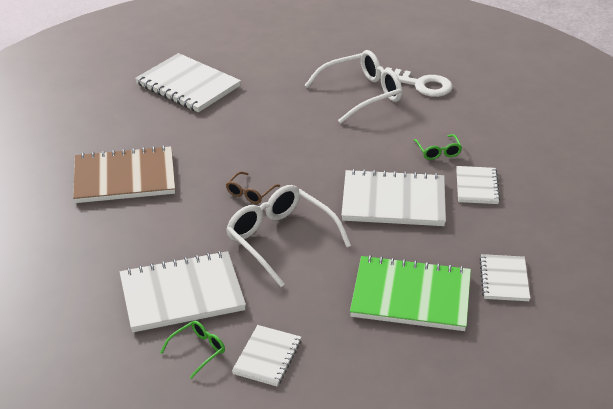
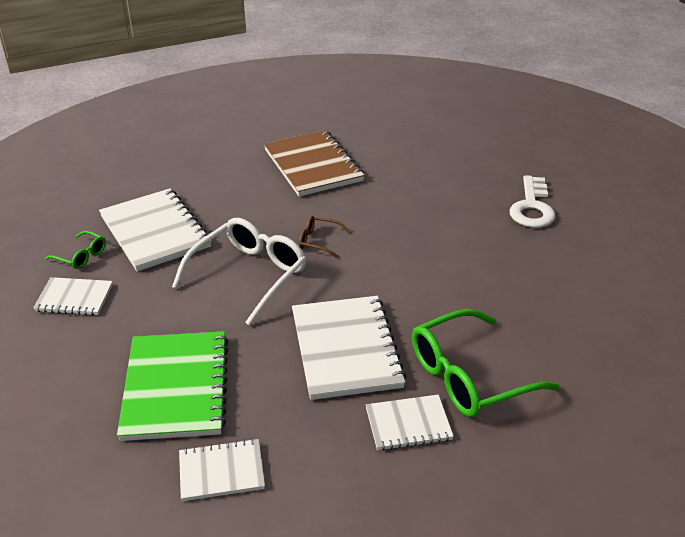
camera: 75 degrees right, 0 degrees up
(188, 85) = (487, 166): white notebook -> none
(361, 94) = (557, 289): white glasses -> none
(421, 85) = (620, 340): white key -> white key (532, 207)
(438, 151) = (469, 376): green glasses -> green glasses, size x2.12

